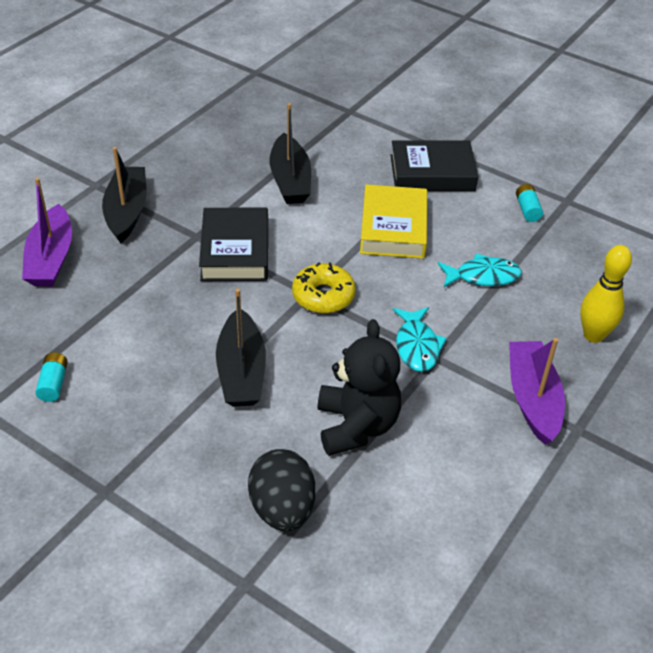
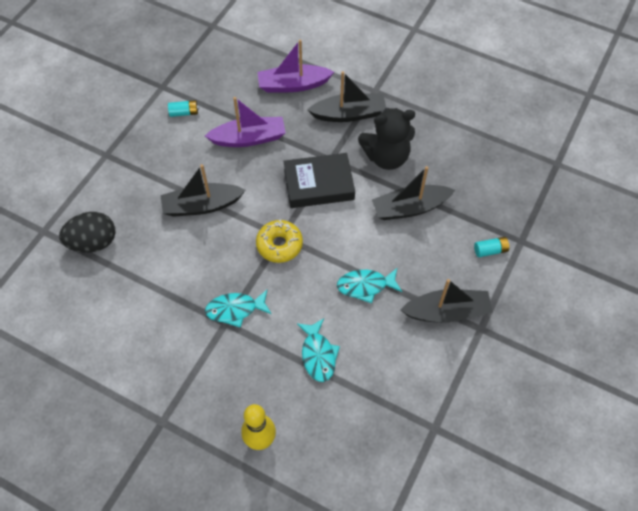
camera: 85 degrees right, 15 degrees up
(356, 426) = (158, 277): black teddy bear -> black teddy bear (386, 157)
(393, 228) = (365, 286): yellow book -> turquoise fish
(432, 173) = (447, 312): black book -> black boat
(527, 209) = (413, 392): turquoise battery -> turquoise battery (490, 250)
(532, 399) = (189, 390): purple boat -> purple boat (249, 138)

